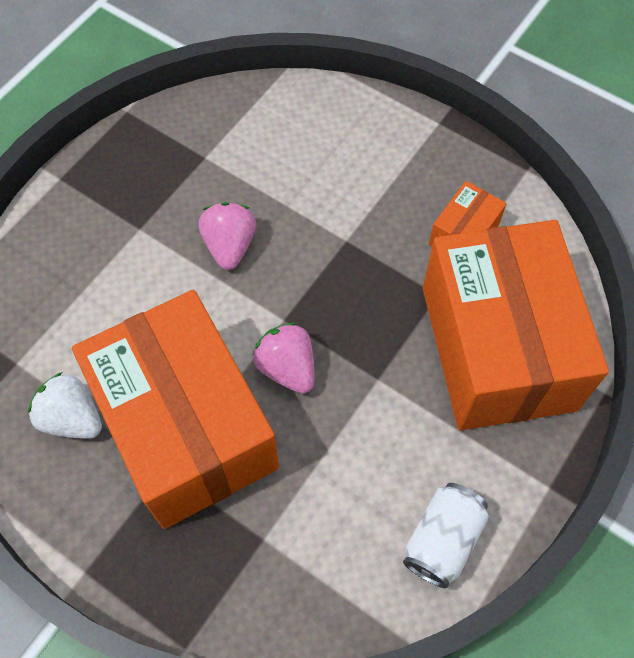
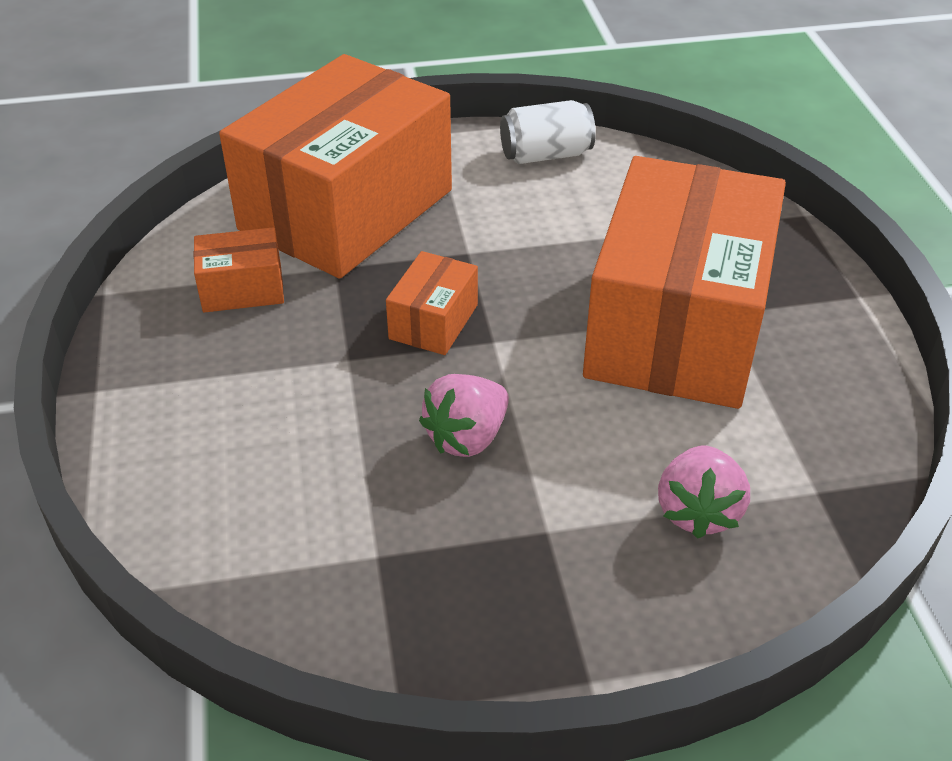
camera: 135 degrees left, 20 degrees down
(72, 418) = (787, 403): white strawberry -> none
(287, 368) = (535, 307): pink strawberry -> pink strawberry (698, 511)
(332, 304) = (433, 322): none -> orange box

